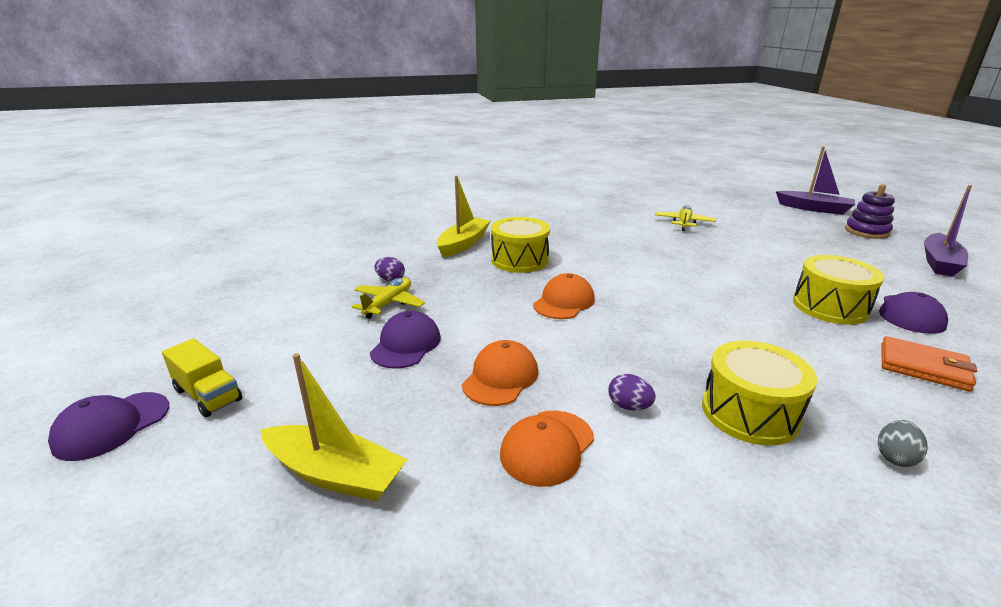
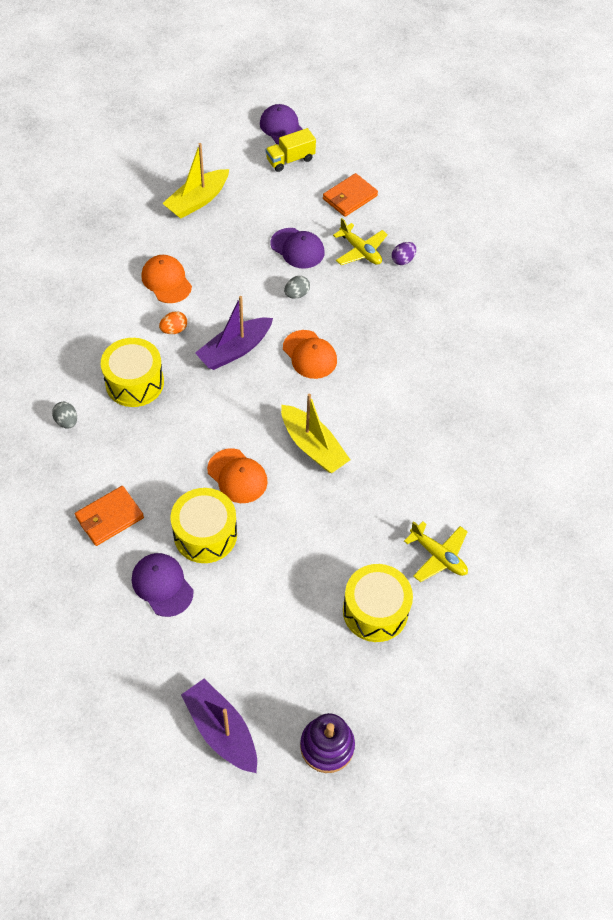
camera: 110 degrees right, 30 degrees up
(292, 328) = (349, 197): none -> orange wallet
(463, 244) = (460, 328): yellow boat -> yellow boat (313, 446)
(485, 328) = (296, 294): none -> grey egg
(500, 377) = (235, 283): orange cap -> orange cap (237, 476)
(519, 260) = (402, 357): yellow drum -> yellow drum (375, 611)
(629, 406) = (174, 330): purple egg -> orange egg
(814, 209) = (425, 762): purple boat -> purple boat (235, 350)

